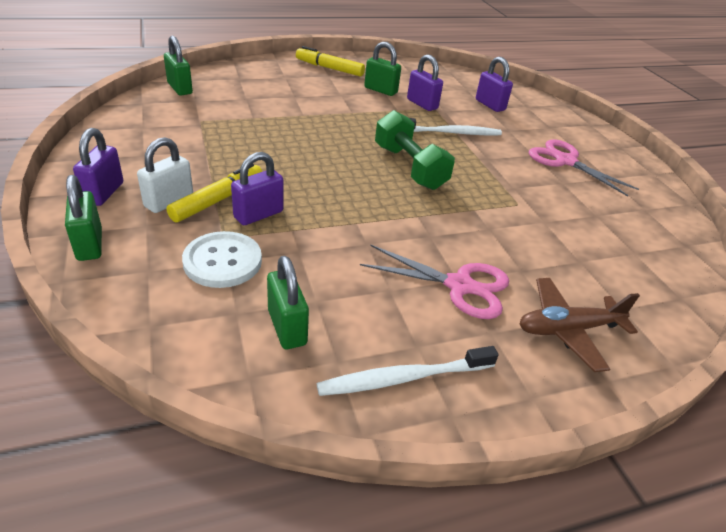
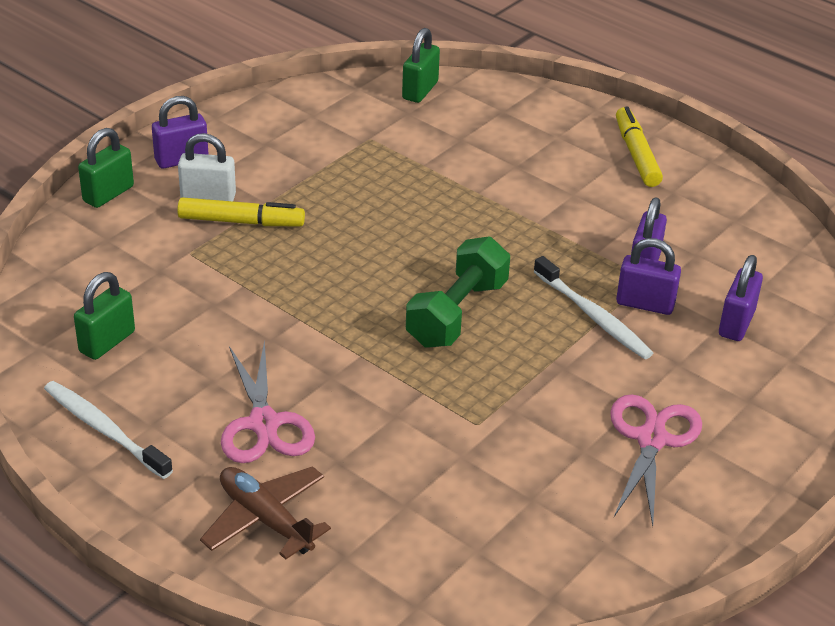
camera: 60 degrees right, 0 degrees up
(222, 261) = (155, 269): white button -> none
(258, 215) = (244, 255): purple padlock -> purple padlock (645, 304)
(380, 90) = (634, 218): green padlock -> none

